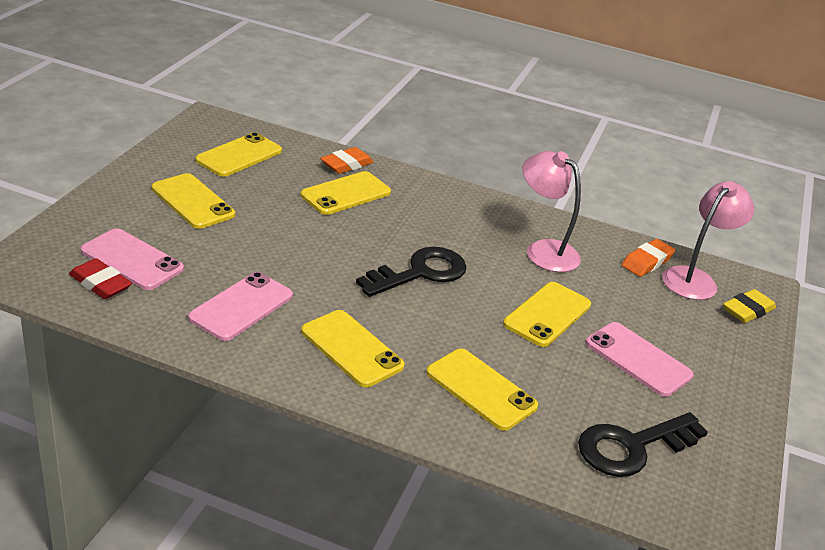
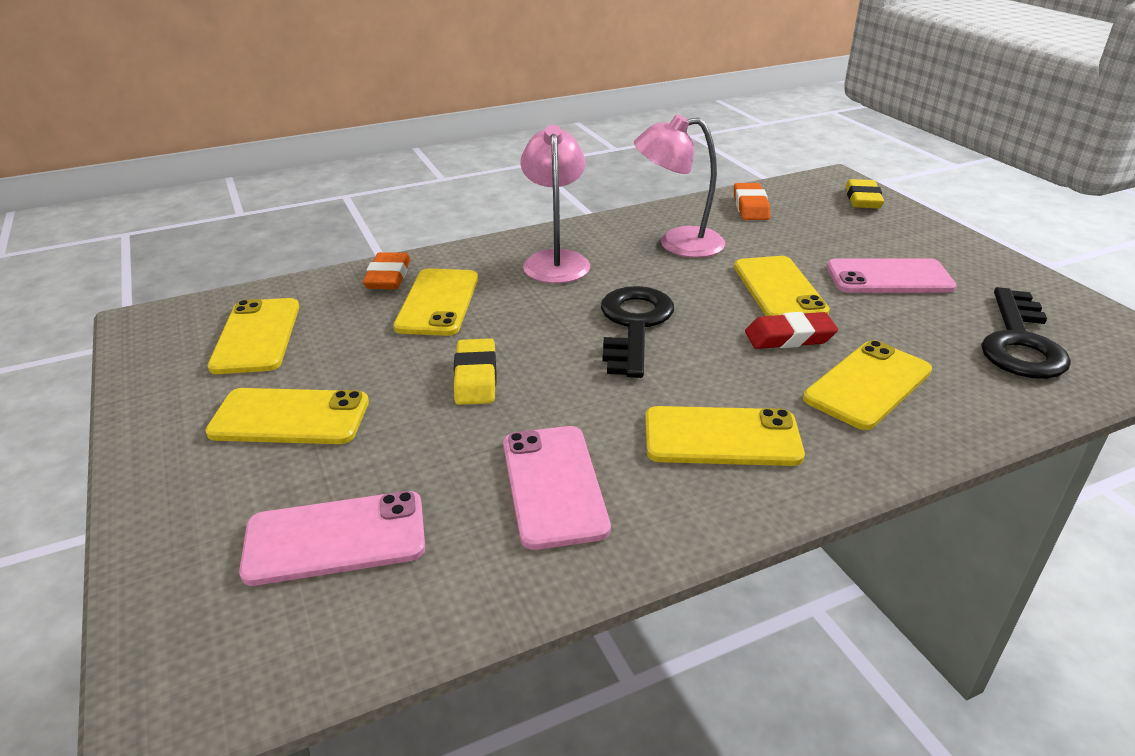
camera: 40 degrees left, 0 degrees up
(100, 284) = (347, 601): red eraser -> red eraser (789, 337)
(295, 240) = (475, 377): none -> yellow eraser
(481, 389) = (868, 385): yellow phone -> yellow phone turned 45 degrees counterclockwise
(695, 279) = (797, 199): pink lamp -> pink lamp (555, 260)

